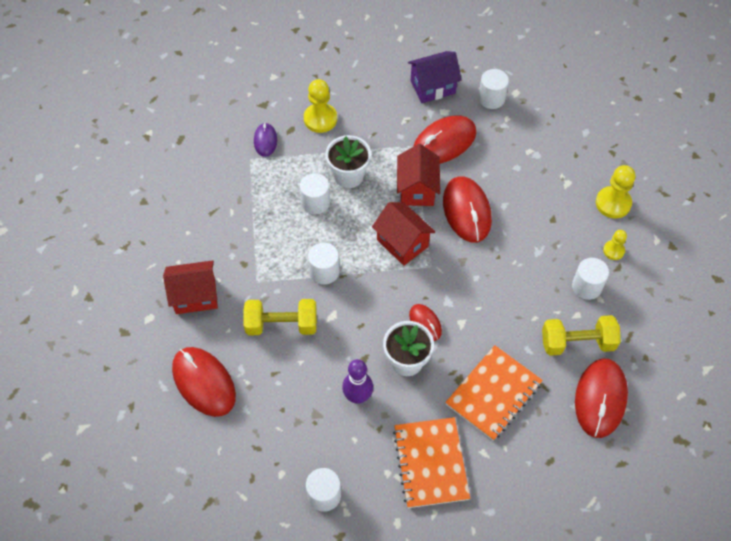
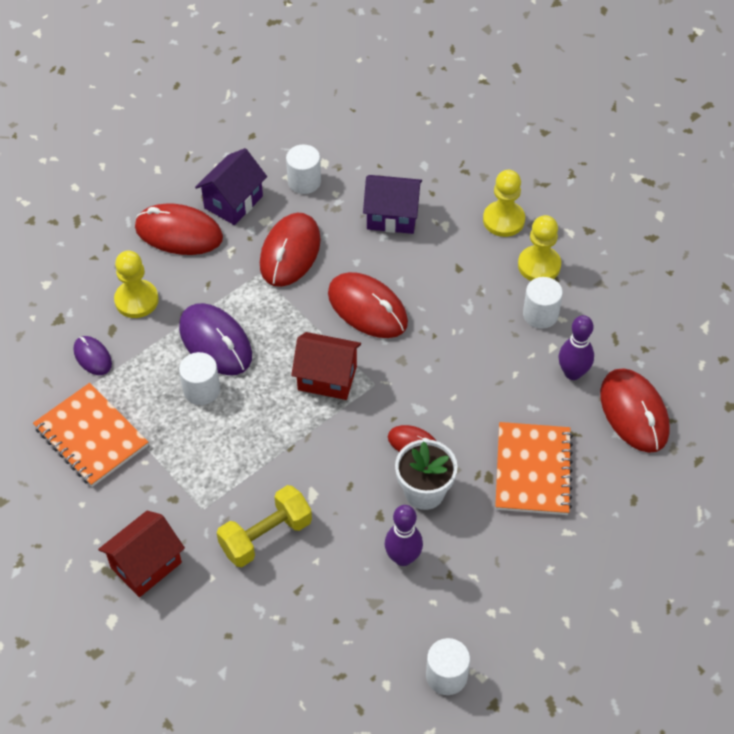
camera: 35 degrees left, 5 degrees down
(204, 382) = (229, 647): red mouse -> red mouse (179, 233)
(324, 271) = (268, 455): white cylinder -> none
(348, 176) = (215, 342): white flower pot -> purple mouse
(417, 189) = (299, 315): red house -> none
(430, 463) = (525, 575): orange notebook -> orange notebook (91, 437)
(534, 156) = (392, 216): none -> purple house
(577, 342) = (573, 373): yellow dumbbell -> purple bowling pin
(613, 250) = (539, 265): yellow pawn -> yellow pawn, size x1.71

